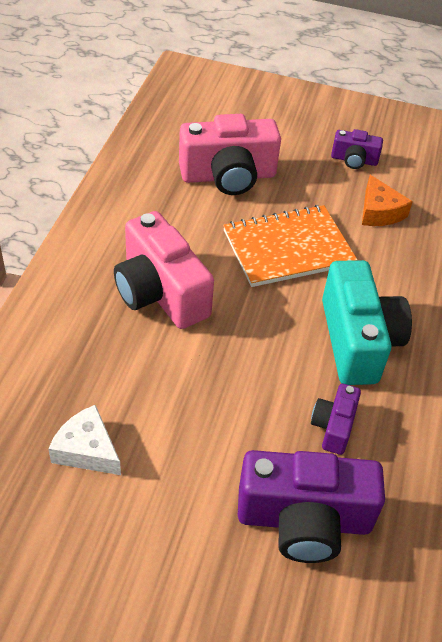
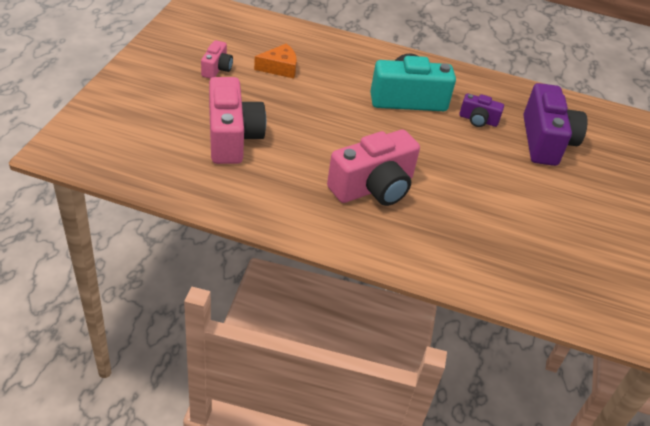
camera: 90 degrees left, 5 degrees down
(87, 450) = (525, 232): white cheese -> none
(288, 248) = (320, 116): orange notebook -> none
(354, 160) = (217, 69): purple camera -> pink camera

